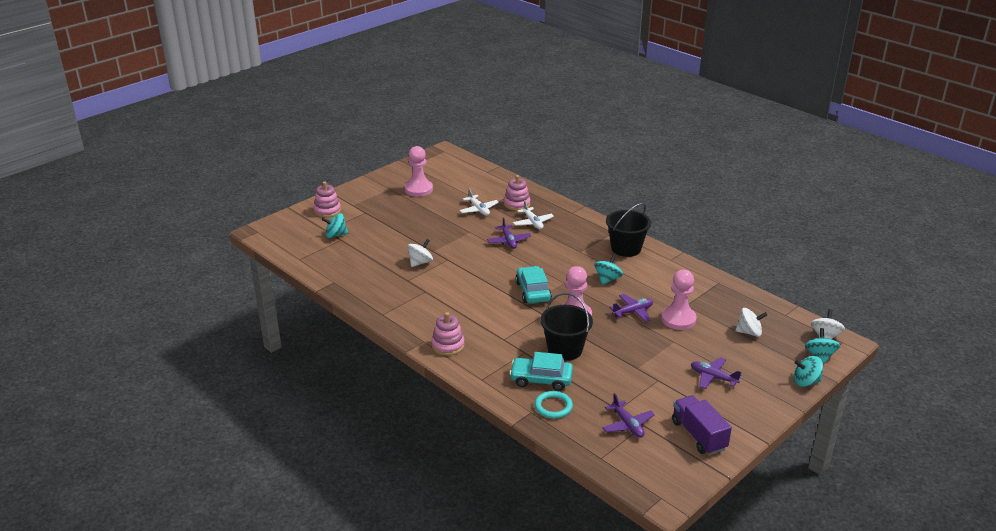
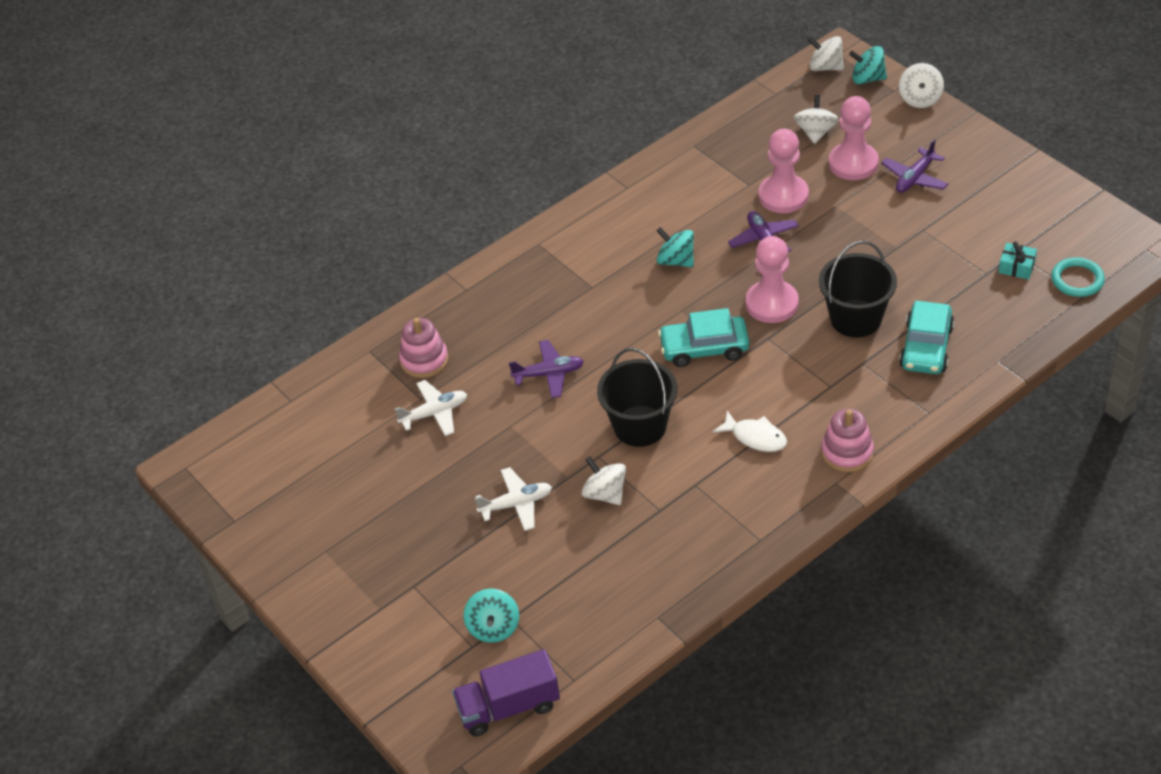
camera: 80 degrees left, 15 degrees up
(327, 211) = (396, 650): pink stacking toy -> none
(418, 189) = (338, 504): pink pawn -> pink pawn (853, 163)
(461, 311) = (755, 437): none -> white fish
(533, 223) = (493, 341): white plane -> white plane (516, 504)
(553, 407) = (985, 337): turquoise ring -> turquoise ring (1077, 280)
(626, 248) = (589, 233): black bucket -> black bucket (640, 426)
(627, 425) = (1016, 267): purple plane -> turquoise gift
(698, 435) = (1030, 205): purple truck -> purple truck (508, 707)
(806, 382) = (920, 99): turquoise spinning top -> white spinning top

